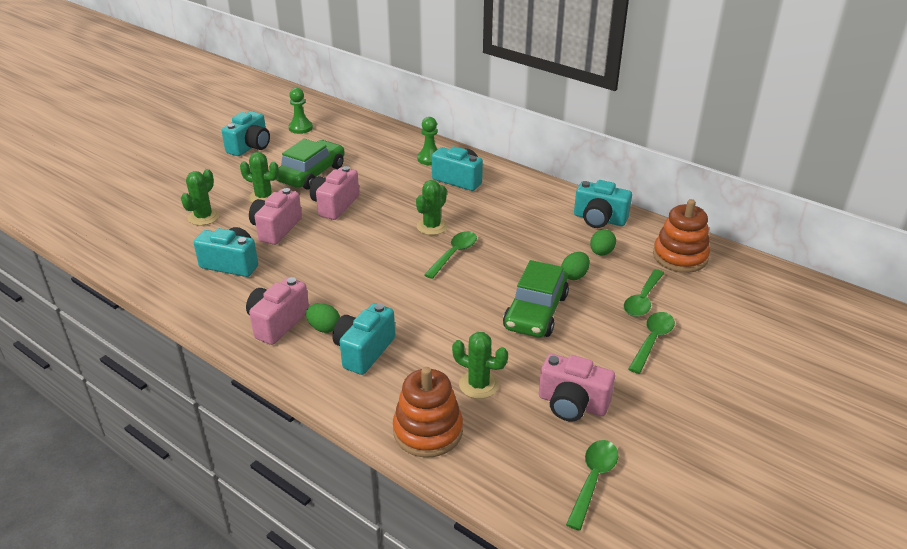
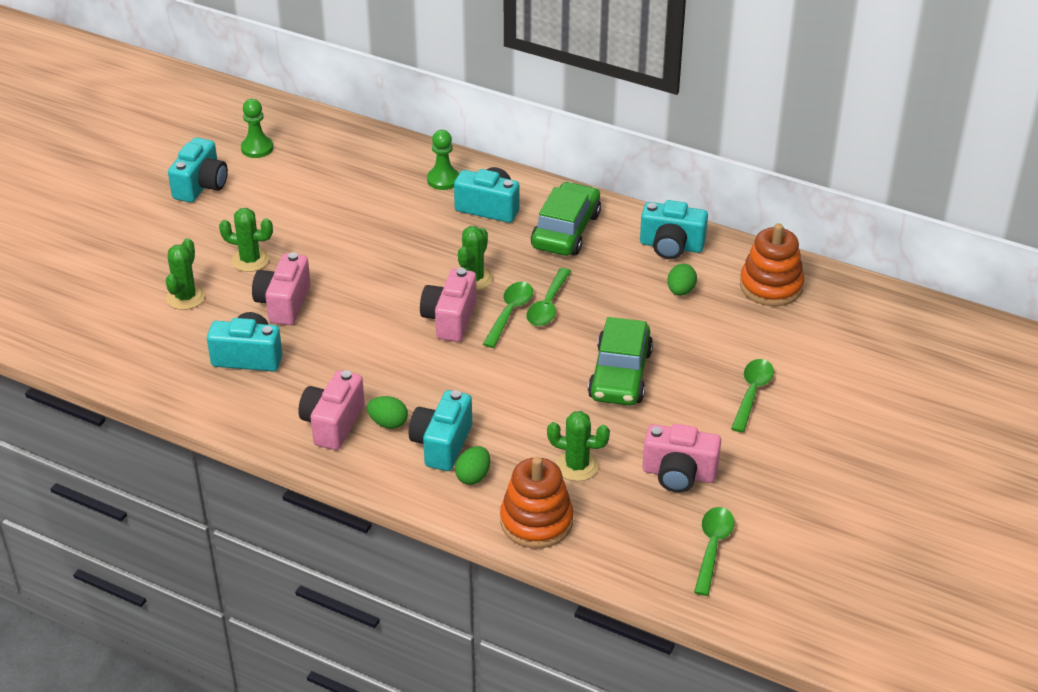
camera: 10 degrees left, 5 degrees up
(311, 174) = (298, 219): green car -> green car (566, 230)
(335, 205) = (344, 262): pink camera -> pink camera (450, 319)
(574, 276) = (655, 324): green egg -> green egg (473, 476)
(643, 299) = (736, 345): green spoon -> green spoon (548, 305)

